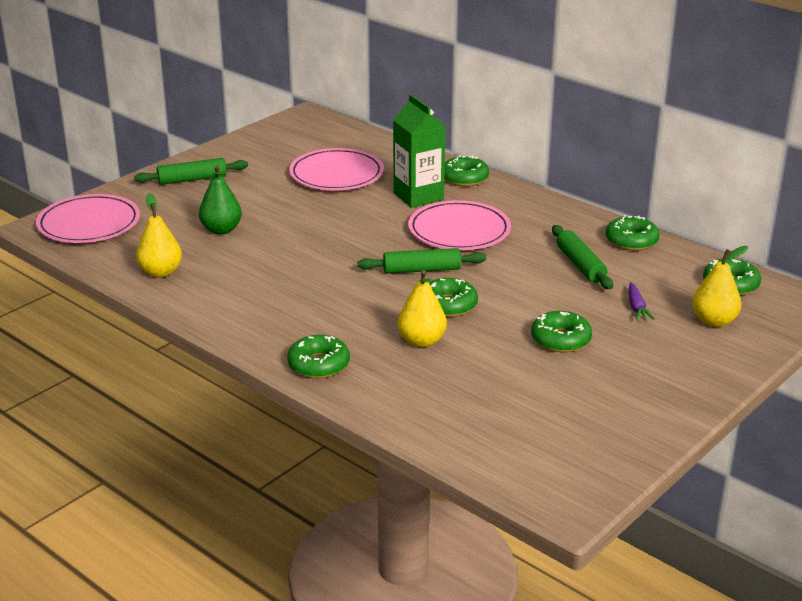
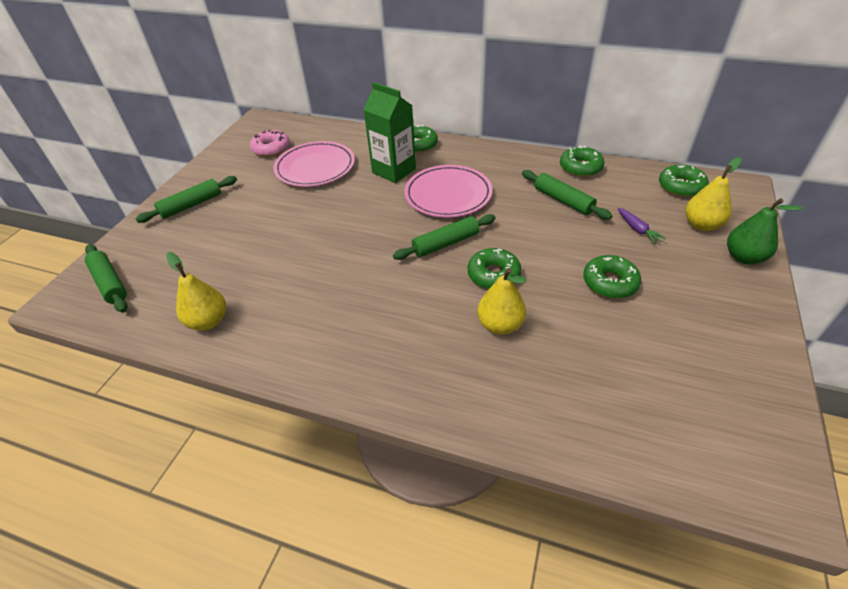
camera: 20 degrees left, 15 degrees up
(89, 224) = (110, 283): pink plate -> green rolling pin
(221, 230) = (244, 252): green pear -> green pear (744, 257)
(301, 146) = (271, 149): none -> pink donut
(318, 365) = (427, 390): green donut -> none

